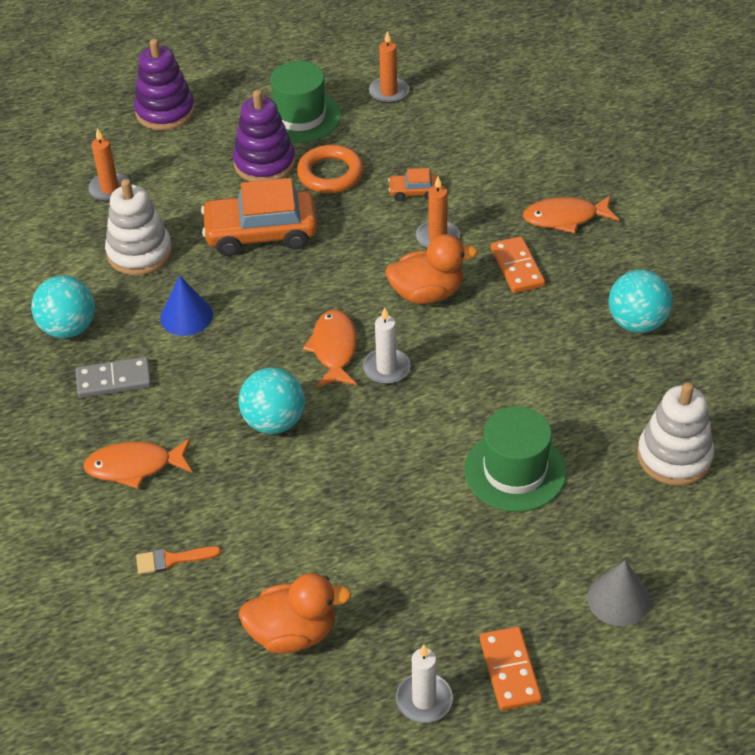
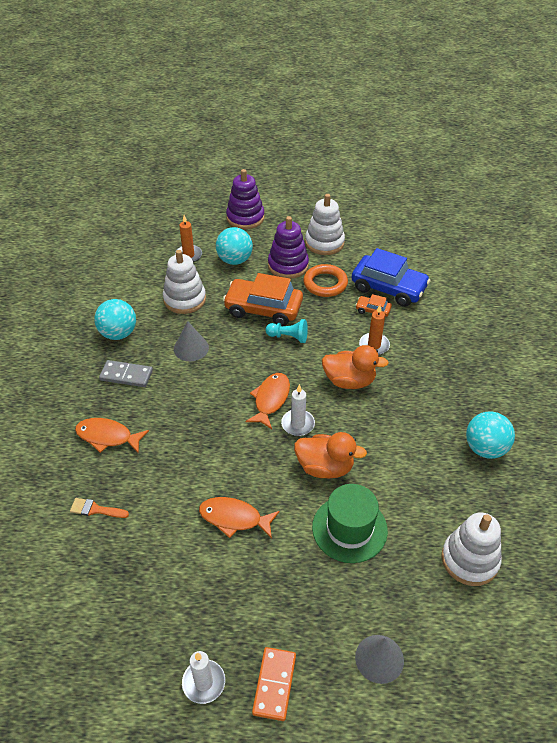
camera: 20 degrees right, 0 degrees up
(186, 316) = (191, 348): blue cone -> grey cone
(274, 422) = (208, 436): turquoise ball -> turquoise ball (234, 260)
(293, 633) = (143, 593): orange duck -> orange duck (325, 467)
(300, 117) = (324, 243): green hat -> white stacking toy
(316, 261) = (288, 337): none -> turquoise pawn
(388, 92) = (387, 242): orange candle -> none
(420, 155) = (388, 288): none -> blue car
(517, 267) = (418, 382): orange domino -> none
(565, 218) = (466, 358): orange fish -> orange fish (234, 518)

